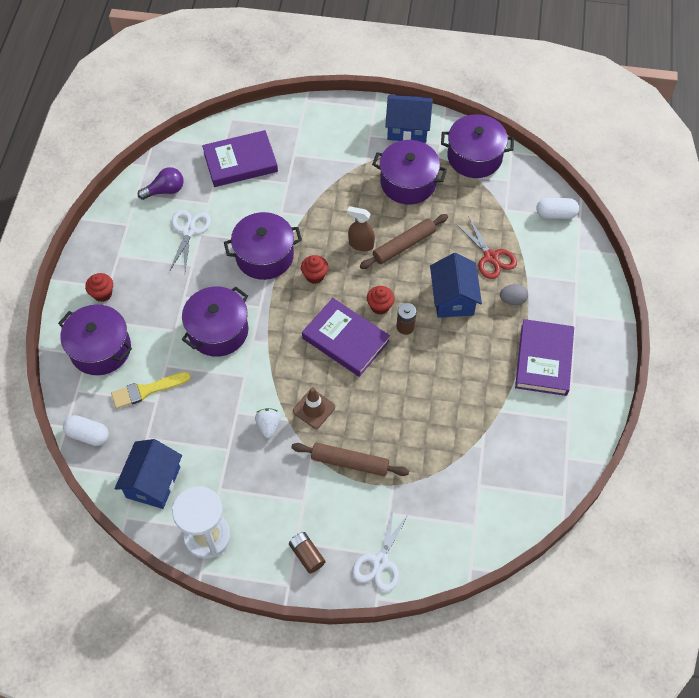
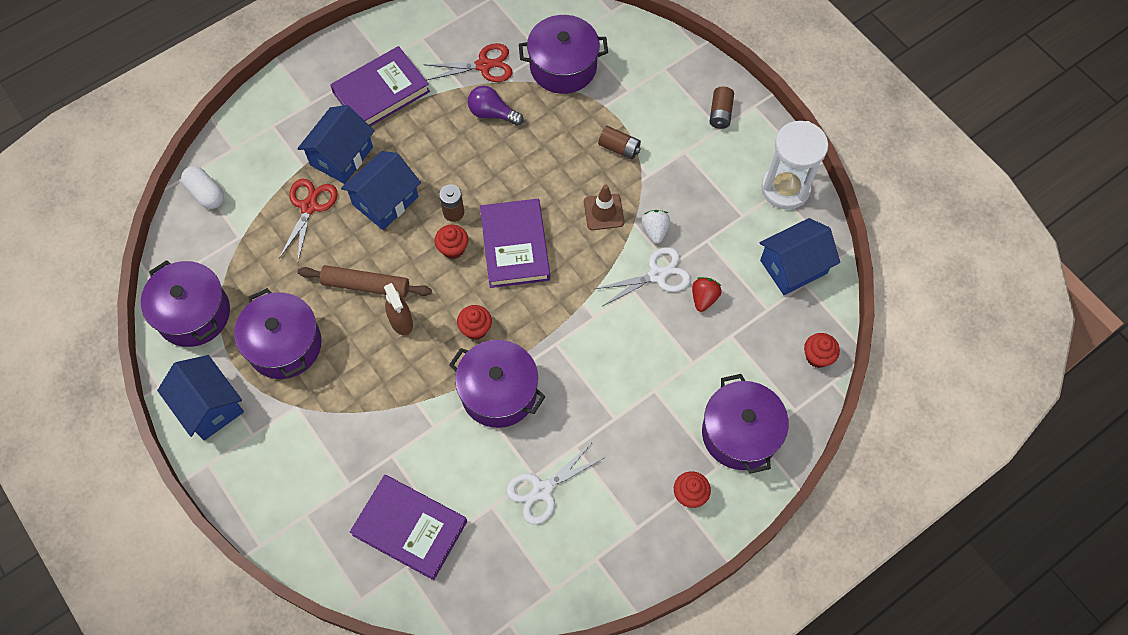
camera: 135 degrees left, 5 degrees up
(88, 435) = (817, 357): white capsule -> red cupcake
(147, 390) = (731, 353): yellow brush -> none
(165, 190) = (519, 566): purple light bulb -> purple light bulb (492, 113)
(195, 409) = (704, 298): none -> red strawberry
(218, 331) = (615, 354): purple pot -> purple pot (563, 67)
(268, 426) = (655, 230): white strawberry -> white strawberry turned 135 degrees clockwise
(350, 462) = (619, 148): brown rolling pin -> brown battery
(380, 562) = (670, 66): white scissors -> white scissors (657, 275)
(505, 439) = (484, 65): none -> red scissors
(512, 300) = (341, 156): grey egg -> blue house

